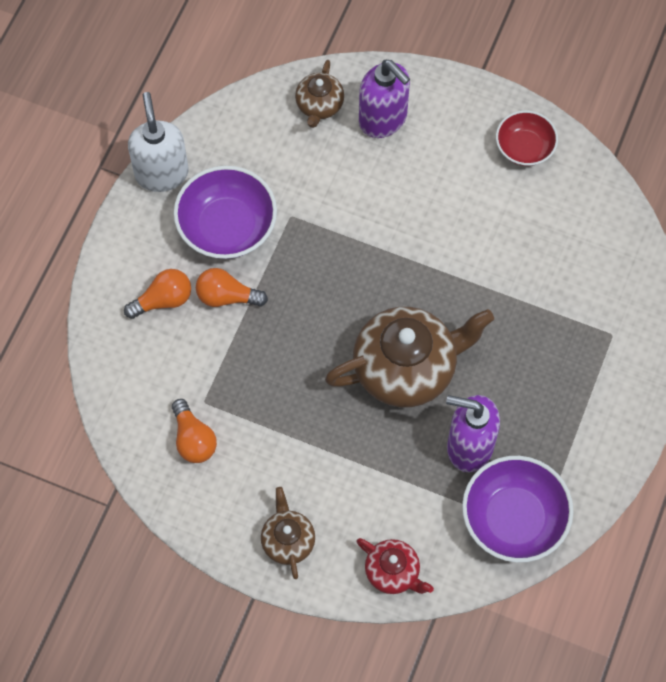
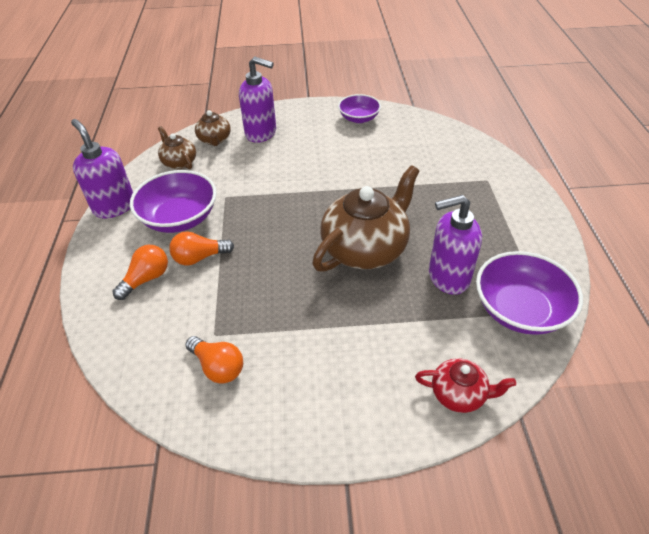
camera: 25 degrees left, 20 degrees down
(161, 173) = (114, 206): white soap dispenser -> purple soap dispenser
(287, 540) = (350, 412): brown teapot -> brown teapot (179, 162)
(524, 148) = (359, 118): red bowl -> purple bowl

